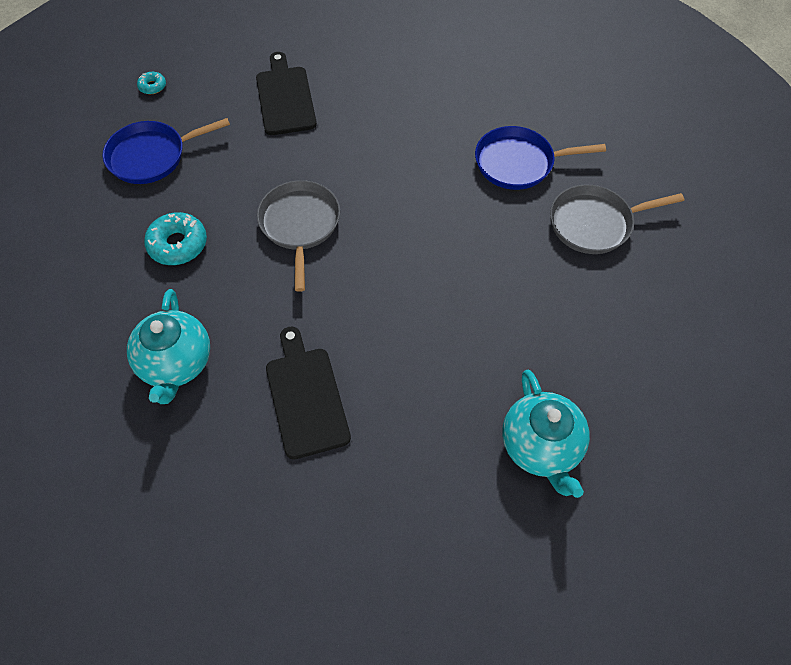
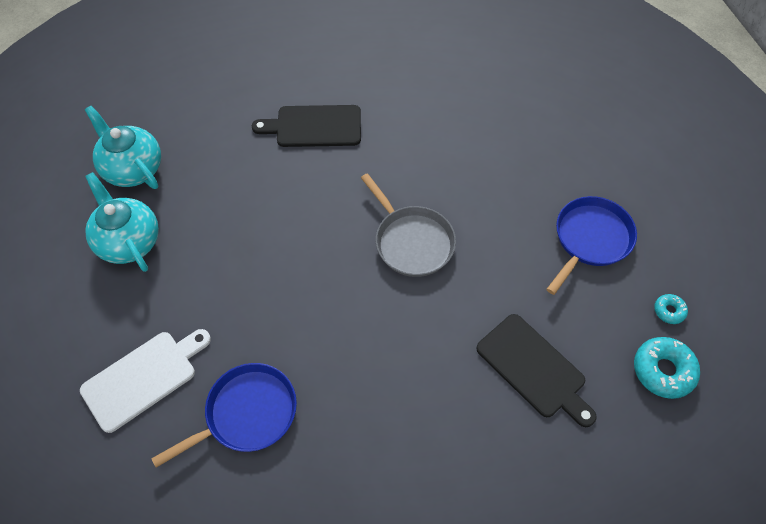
camera: 150 degrees right, 0 degrees up
(176, 364) = (417, 105): turquoise teapot -> turquoise teapot (129, 241)
(178, 244) = (493, 179): turquoise donut -> turquoise donut (663, 370)
(306, 397) = (314, 126): black cutting board -> black cutting board turned 135 degrees clockwise
(594, 223) = (144, 378): grey pan -> white cutting board

